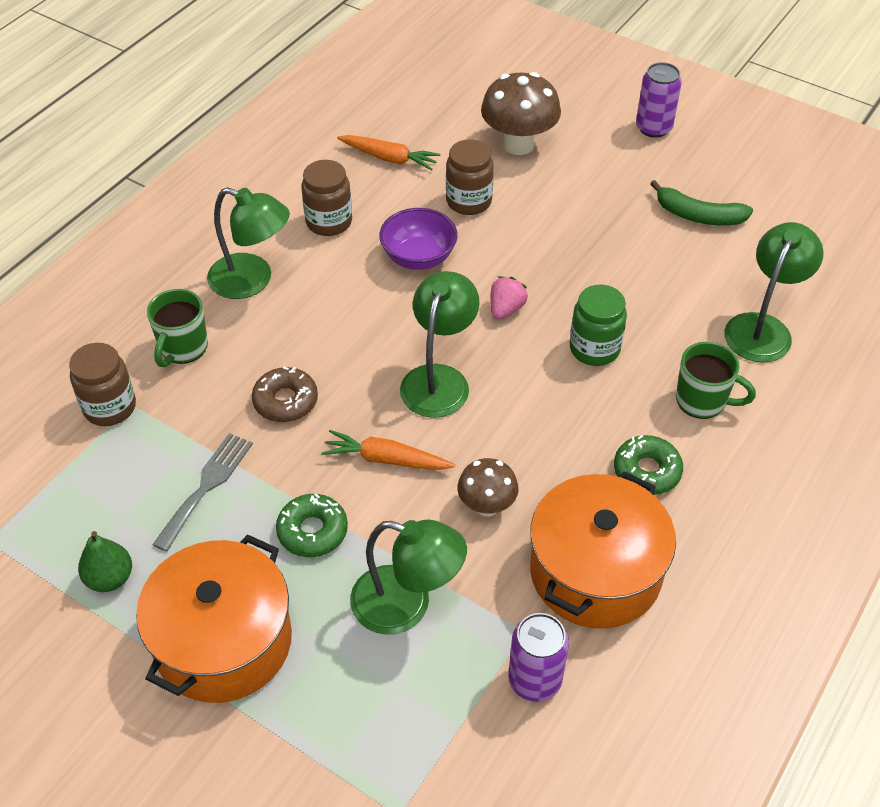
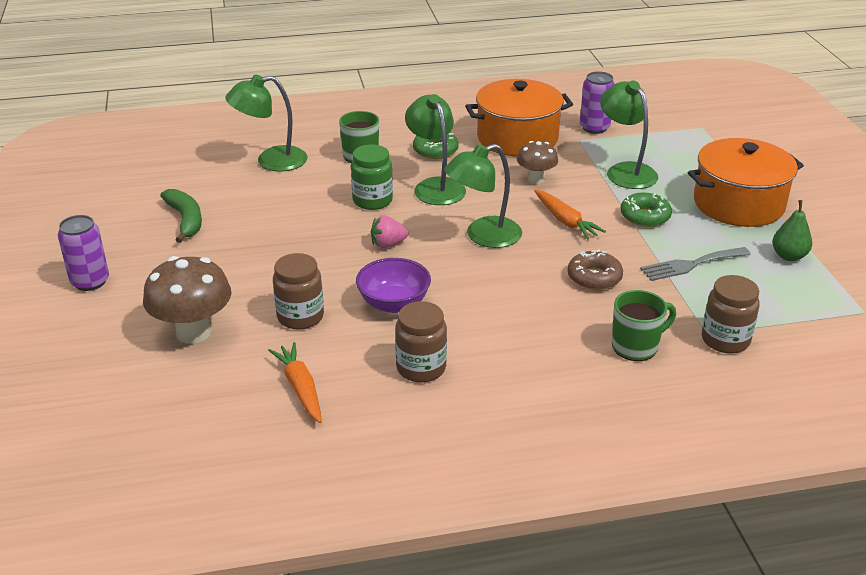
camera: 135 degrees left, 15 degrees down
(252, 281) = (534, 361): green lamp -> green lamp (435, 186)

